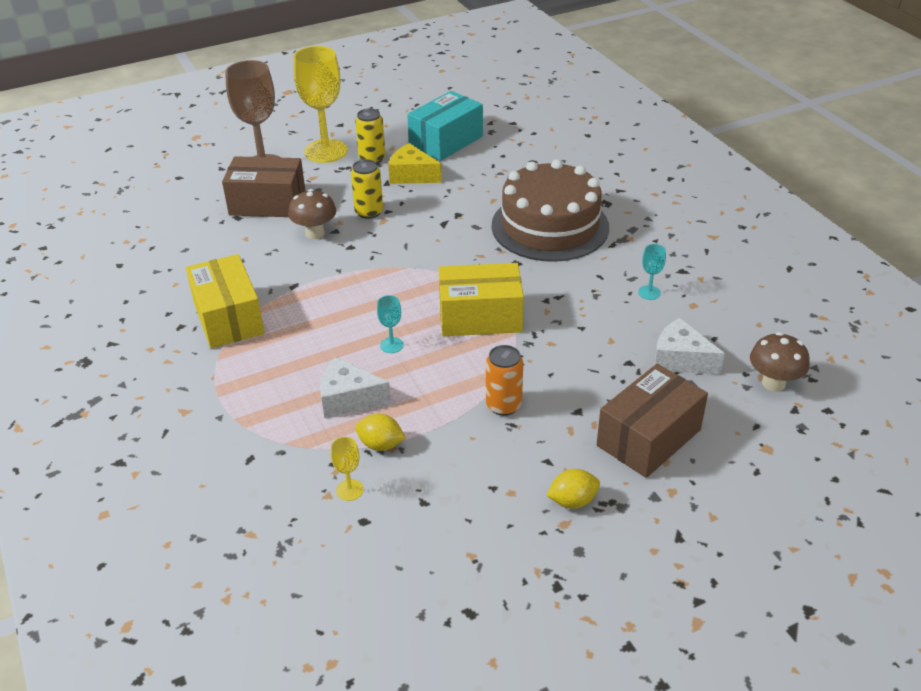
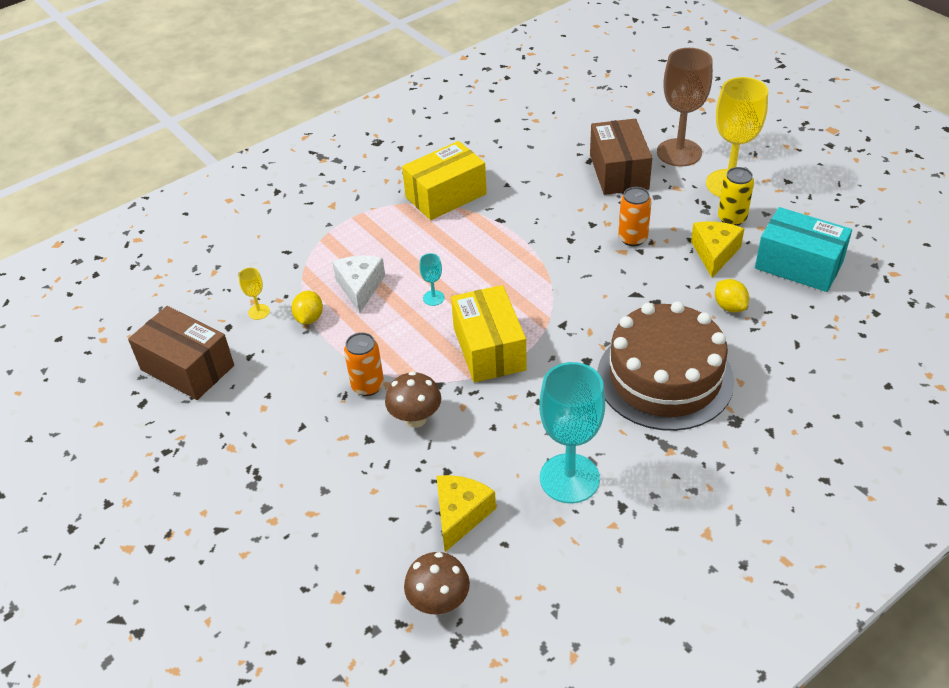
camera: 80 degrees right, 5 degrees up
(315, 233) = (583, 212): brown mushroom -> brown mushroom (415, 419)
(369, 212) = (632, 238): yellow can -> orange can
(572, 501) = (256, 449): yellow lemon -> yellow lemon (729, 306)
(648, 437) = (340, 497): brown box -> brown box (187, 367)
(649, 292) = (569, 478): turquoise goblet -> turquoise goblet, size x2.36
(680, 359) = (460, 515): white cheese -> yellow cheese

